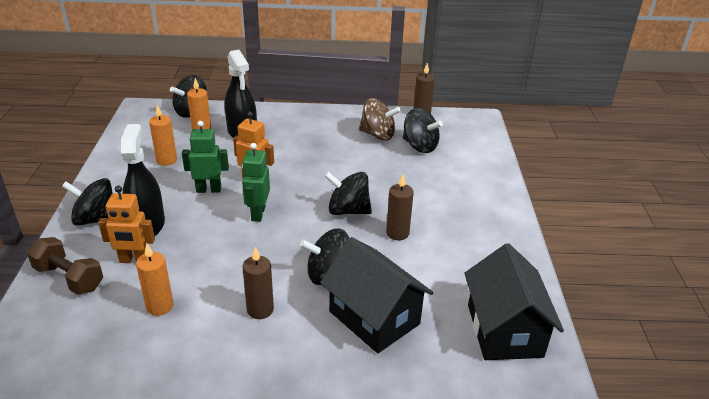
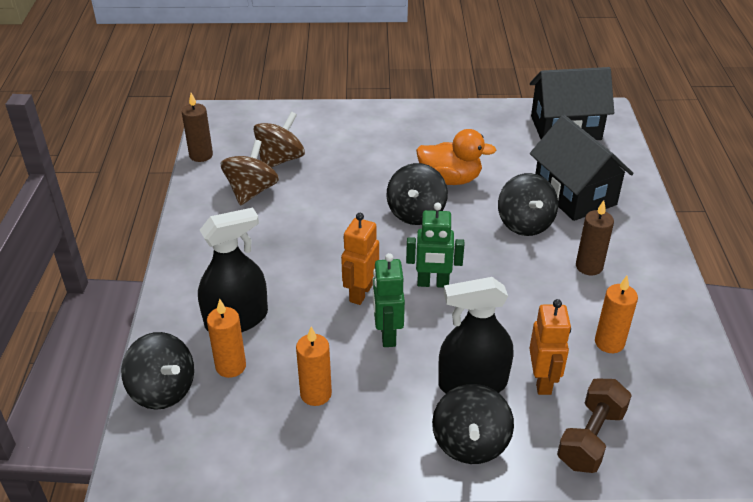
camera: 90 degrees left, 5 degrees up
(374, 317) = (574, 194): black house -> black house turned 75 degrees counterclockwise
(397, 233) = (450, 179): brown candle -> orange duck
(420, 146) = (280, 159): black spinning top -> brown spinning top

